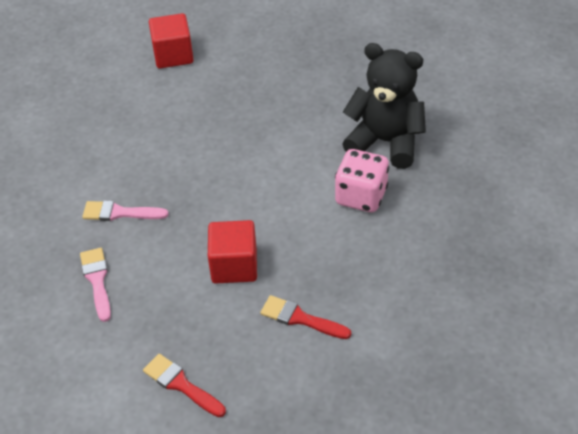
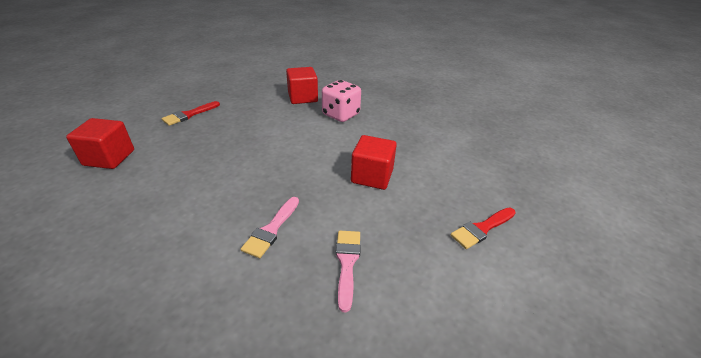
camera: 75 degrees left, 10 degrees down
(97, 280) = (347, 262): pink brush -> pink brush turned 90 degrees clockwise
(300, 318) = (432, 159): red brush -> red brush (189, 115)
(385, 142) = (302, 97): black teddy bear -> red cube

